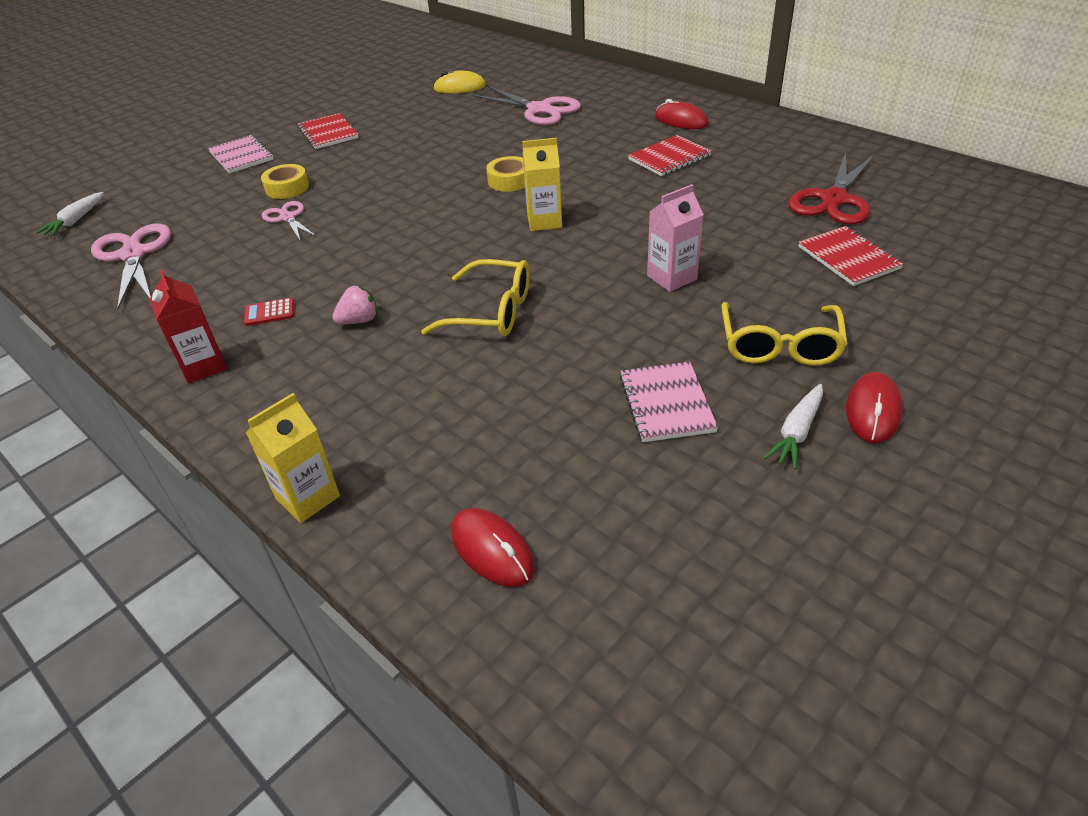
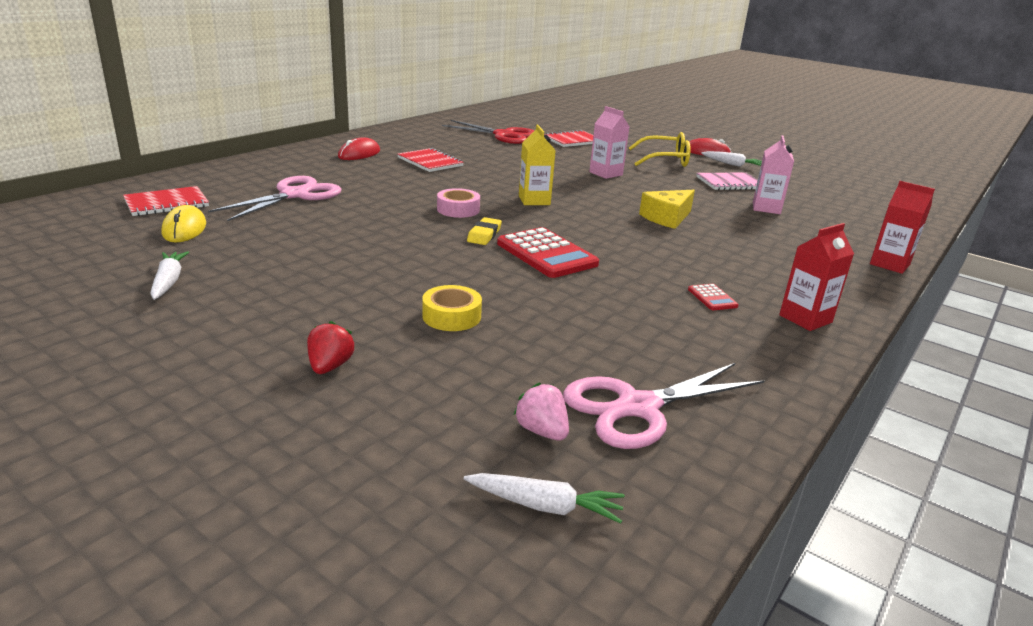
camera: 100 degrees left, 15 degrees down
(241, 156) = (330, 366): pink notebook -> red strawberry
(287, 217) = (530, 308): pink scissors -> none
(308, 497) = (889, 264): yellow carton -> red carton
(328, 133) = (282, 303): red notebook -> red notebook (166, 203)
(359, 320) = (702, 260): pink strawberry -> pink strawberry (542, 431)
(370, 99) = (168, 281): none -> white carrot
(391, 226) = (546, 254): none -> red calculator
(441, 195) = (484, 235): none -> yellow eraser
(492, 312) = (667, 218): yellow glasses -> yellow cheese
(492, 550) = (869, 220): red mouse -> none
(509, 180) = (458, 209): yellow tape -> pink tape
(541, 419) = (766, 208): none -> pink carton

